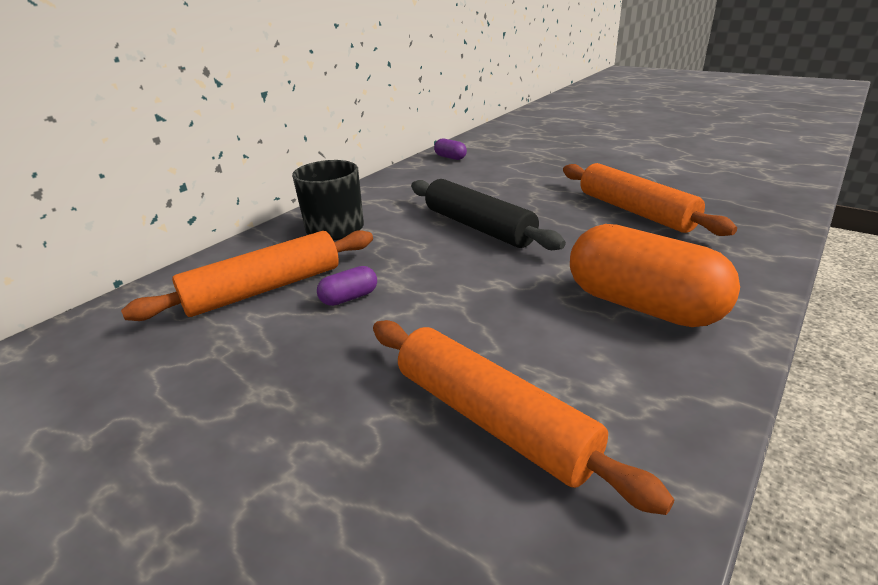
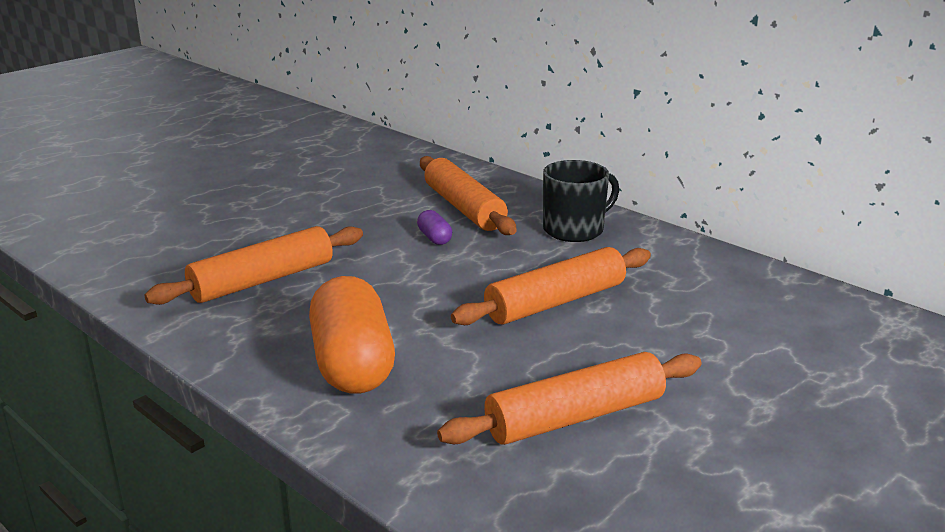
camera: 95 degrees right, 5 degrees down
(450, 157) = (817, 303): purple capsule -> none
(478, 227) = (555, 302): black rolling pin -> orange rolling pin
(642, 305) = (353, 364): orange capsule -> orange capsule turned 60 degrees counterclockwise

